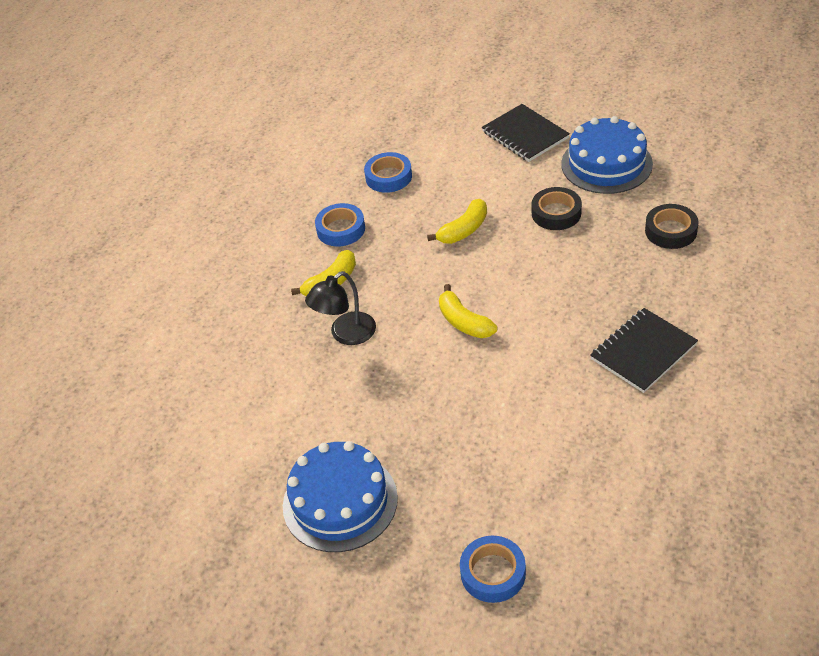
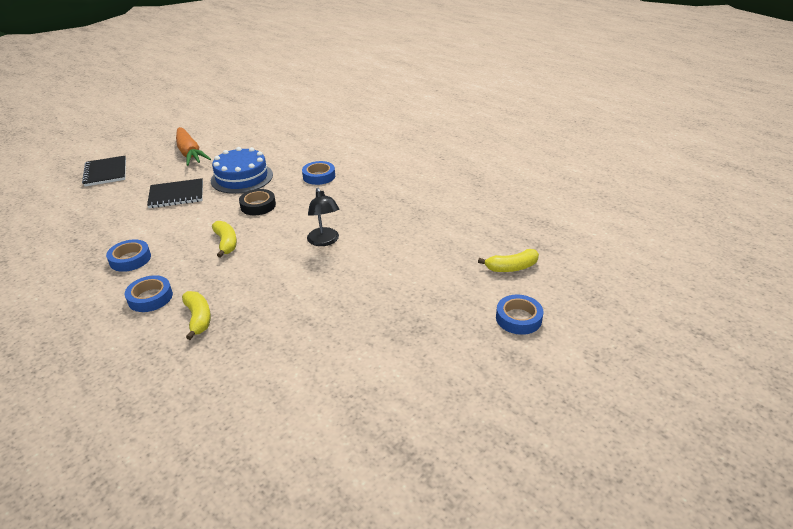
camera: 70 degrees left, 10 degrees down
(340, 501) = (414, 375): blue cake -> none
(346, 334) = (259, 326): black lamp -> black lamp (324, 241)
(464, 322) = (307, 268): yellow banana -> yellow banana (511, 267)
(623, 87) = (190, 153): none -> orange carrot
(643, 352) = (396, 213): black notebook -> black notebook (106, 172)
(670, 231) = (319, 176): black tape -> blue tape

